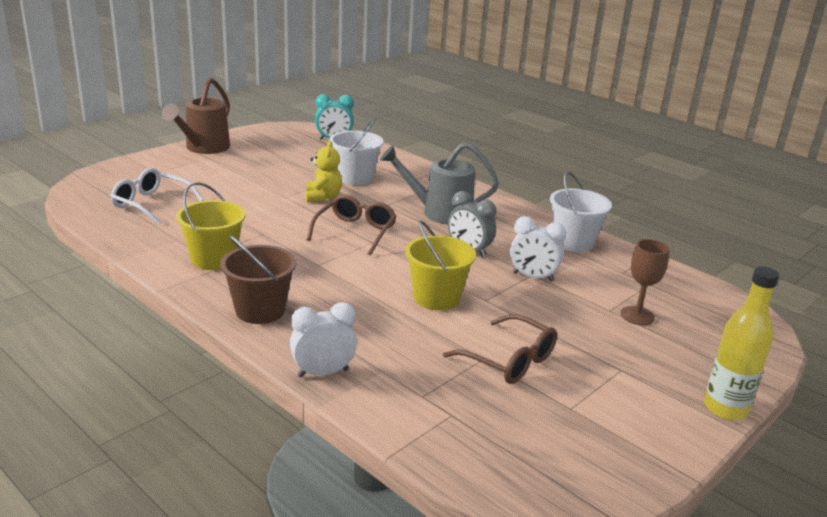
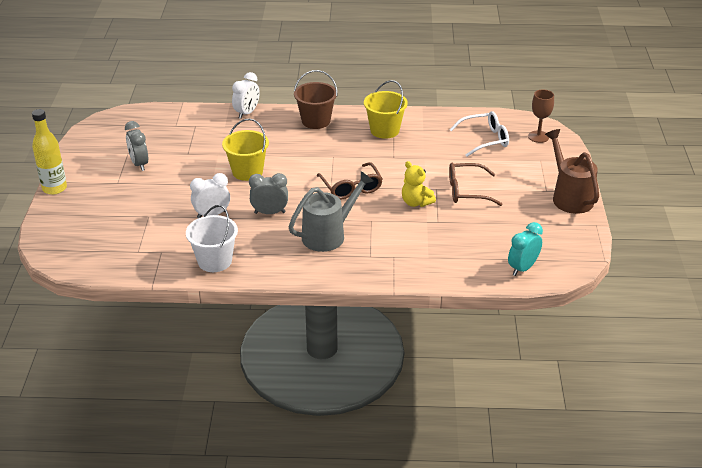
camera: 140 degrees right, 10 degrees up
(355, 178) = (430, 233): white bucket -> none
(508, 360) = (175, 159): brown glasses -> brown glasses (467, 191)
(567, 379) = (139, 164): none -> grey clock
(637, 316) = (130, 221): brown goblet -> brown goblet (538, 137)

